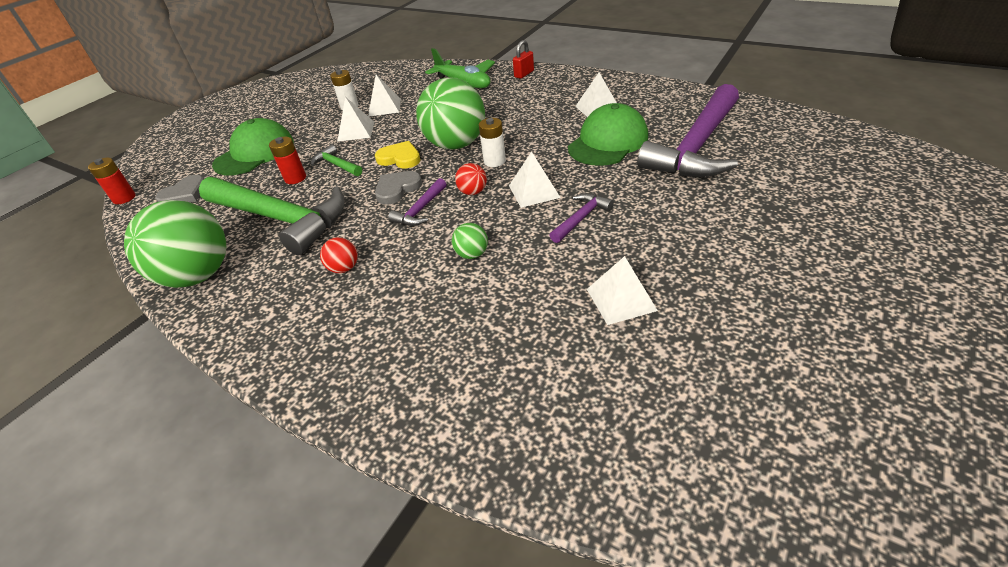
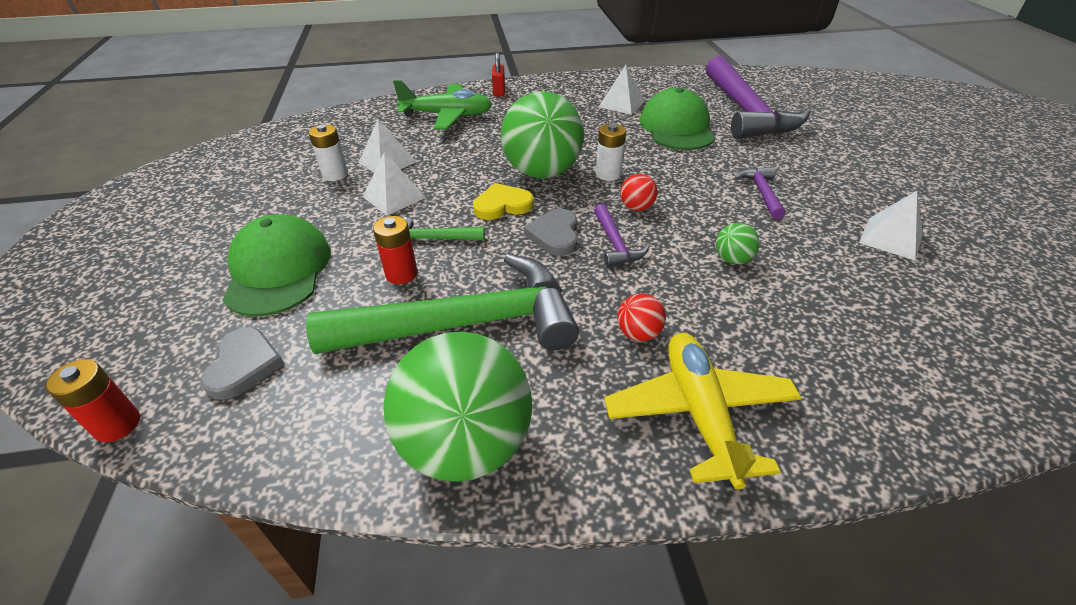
camera: 45 degrees left, 0 degrees up
(301, 326) = (699, 413): none -> yellow plane
(534, 191) = (688, 186): white pyramid -> none

